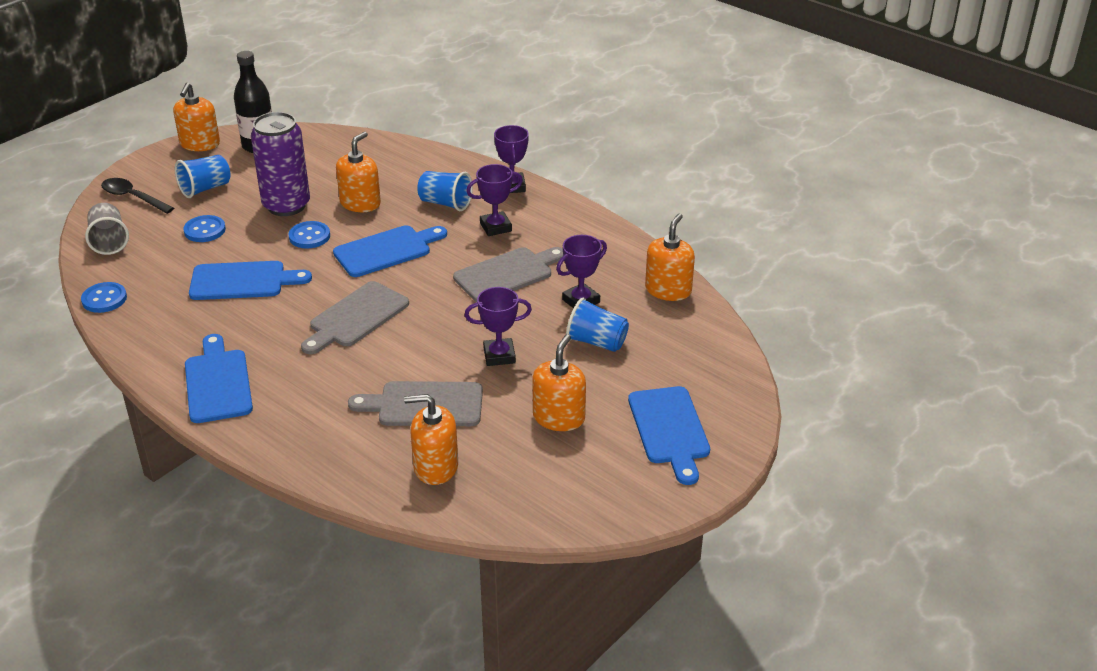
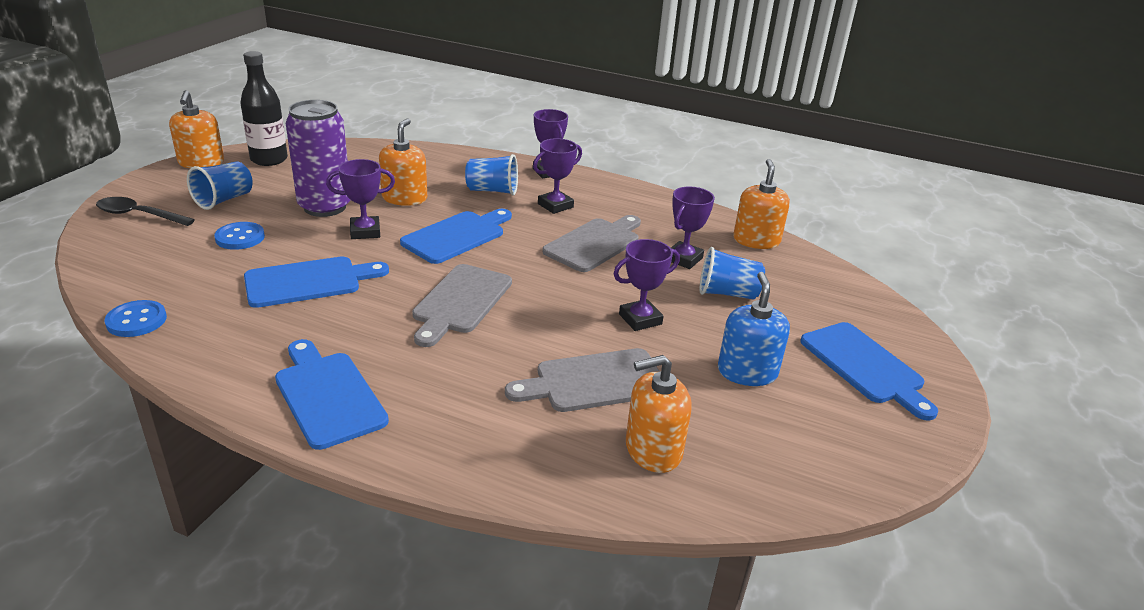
camera: 20 degrees left, 5 degrees down
(109, 241) = (123, 260): grey cup -> none
(309, 236) = (365, 232): blue button -> purple trophy
(559, 417) = (747, 372): orange soap dispenser -> blue soap dispenser

